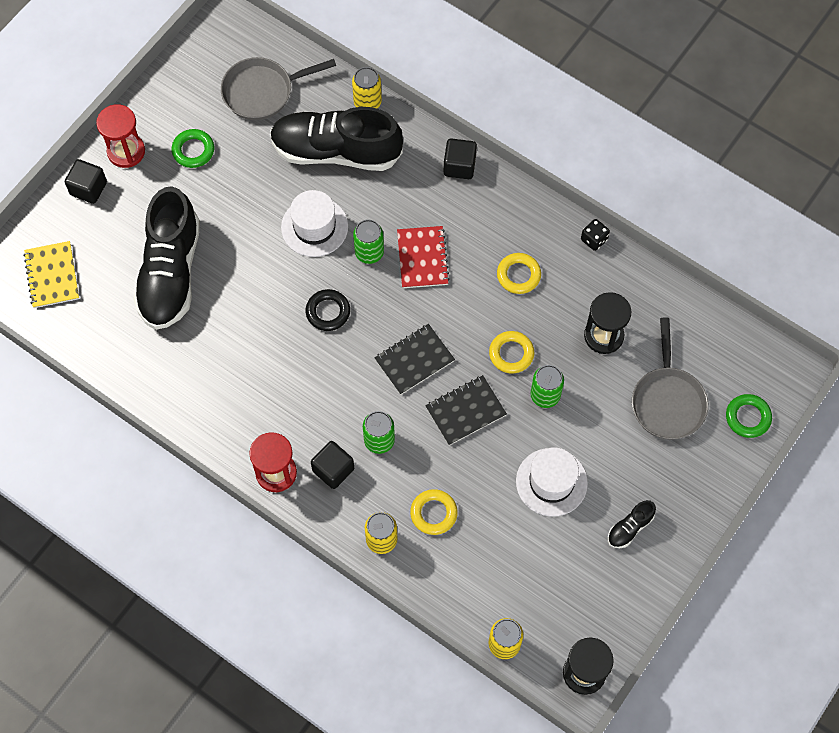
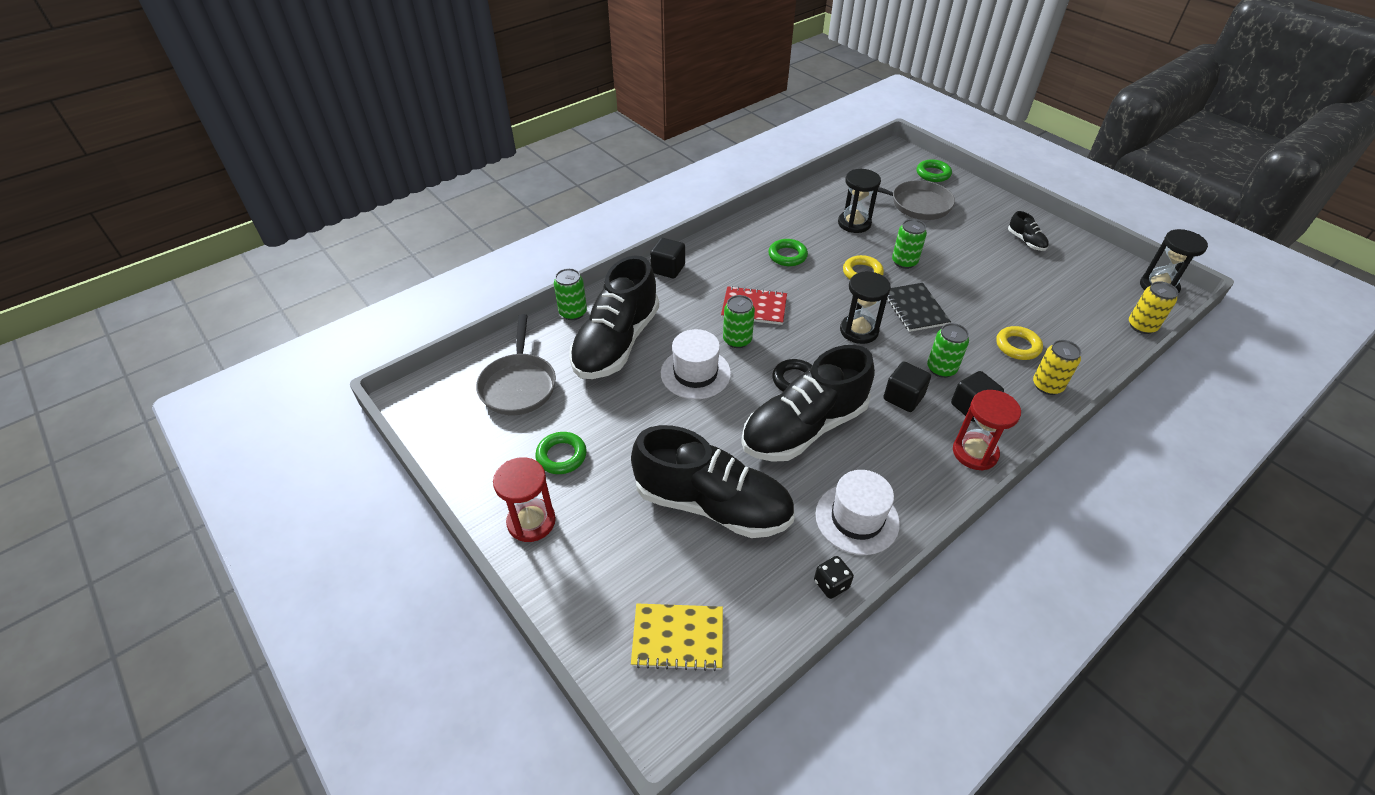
camera: 75 degrees left, 20 degrees down
(88, 188) = (565, 572): black cube -> black cube (903, 397)
(270, 328) = (804, 428): none -> black shoe
(367, 102) = (573, 312): yellow can -> green can
(414, 360) = (859, 331): black notebook -> black hourglass
(518, 275) = (787, 256): yellow ring -> green ring
(551, 482) = (985, 273): white hat -> white hat (857, 518)
(594, 239) = (766, 212): black dice -> black dice (831, 584)

